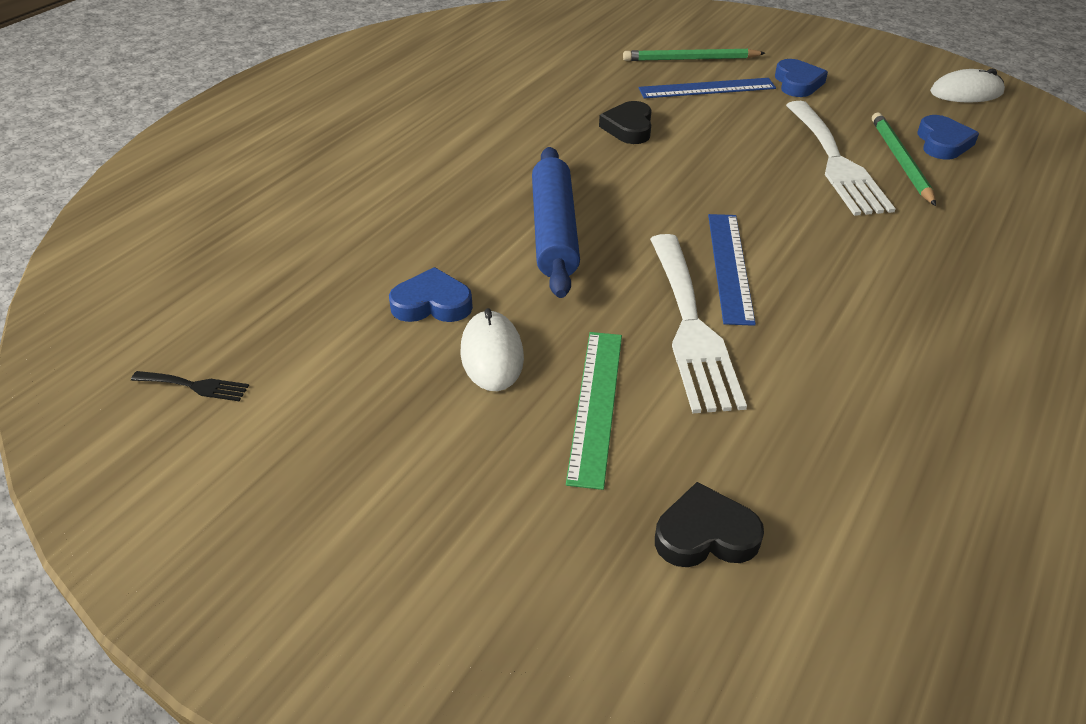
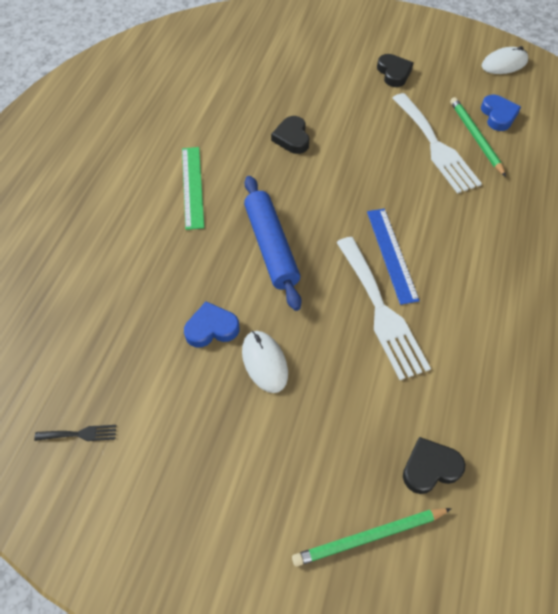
camera: 15 degrees left, 15 degrees up
(595, 404) = (341, 387): green ruler -> green ruler (192, 187)
(690, 59) = (315, 60): green pencil -> green pencil (369, 537)
(707, 88) = (334, 89): blue ruler -> none
(797, 83) = (394, 73): blue heart -> black heart

